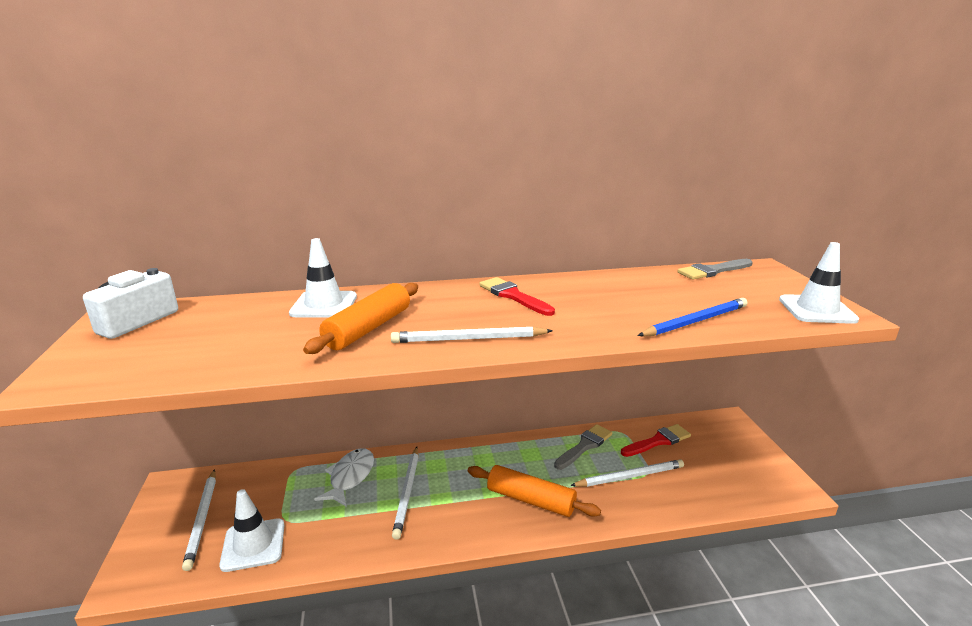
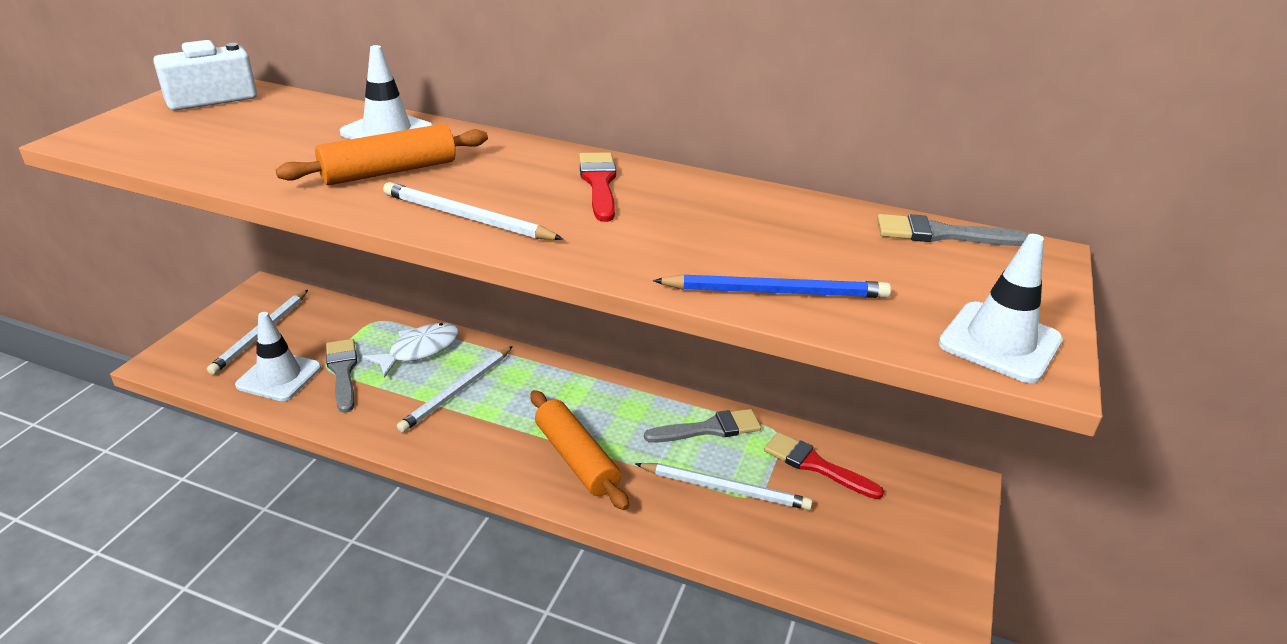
camera: 30 degrees right, 10 degrees up
(305, 517) = (342, 371): none -> grey brush
(658, 441) = (815, 465): red brush -> red brush turned 150 degrees counterclockwise

